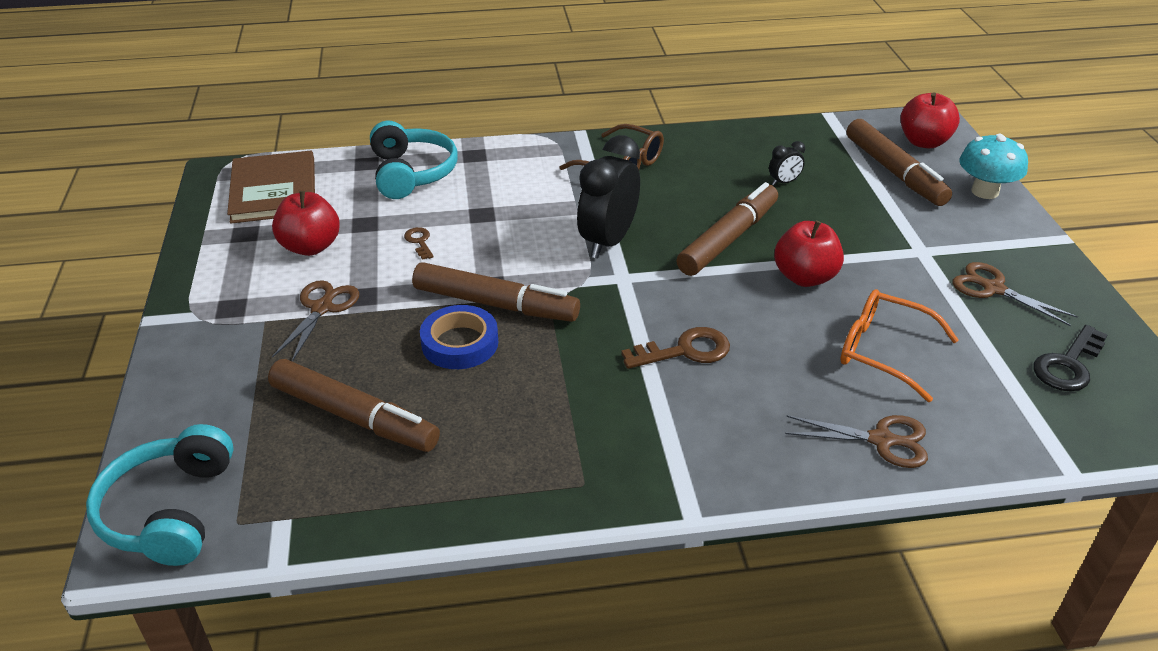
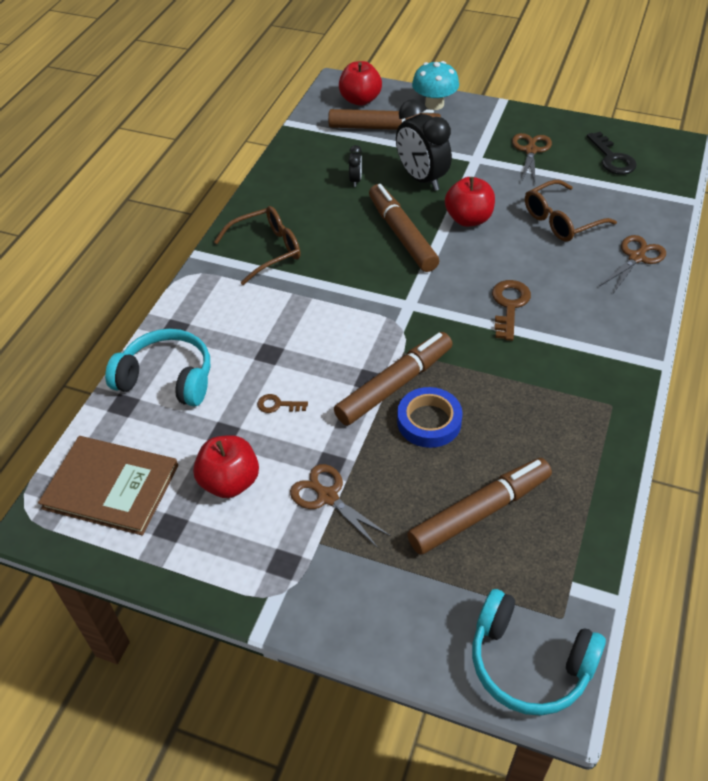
camera: 60 degrees left, 10 degrees up
(608, 241) = (360, 295): black clock -> black clock (421, 179)
(883, 351) = (561, 220): orange glasses -> brown glasses
(992, 288) = (530, 150): brown scissors -> brown scissors turned 120 degrees clockwise

